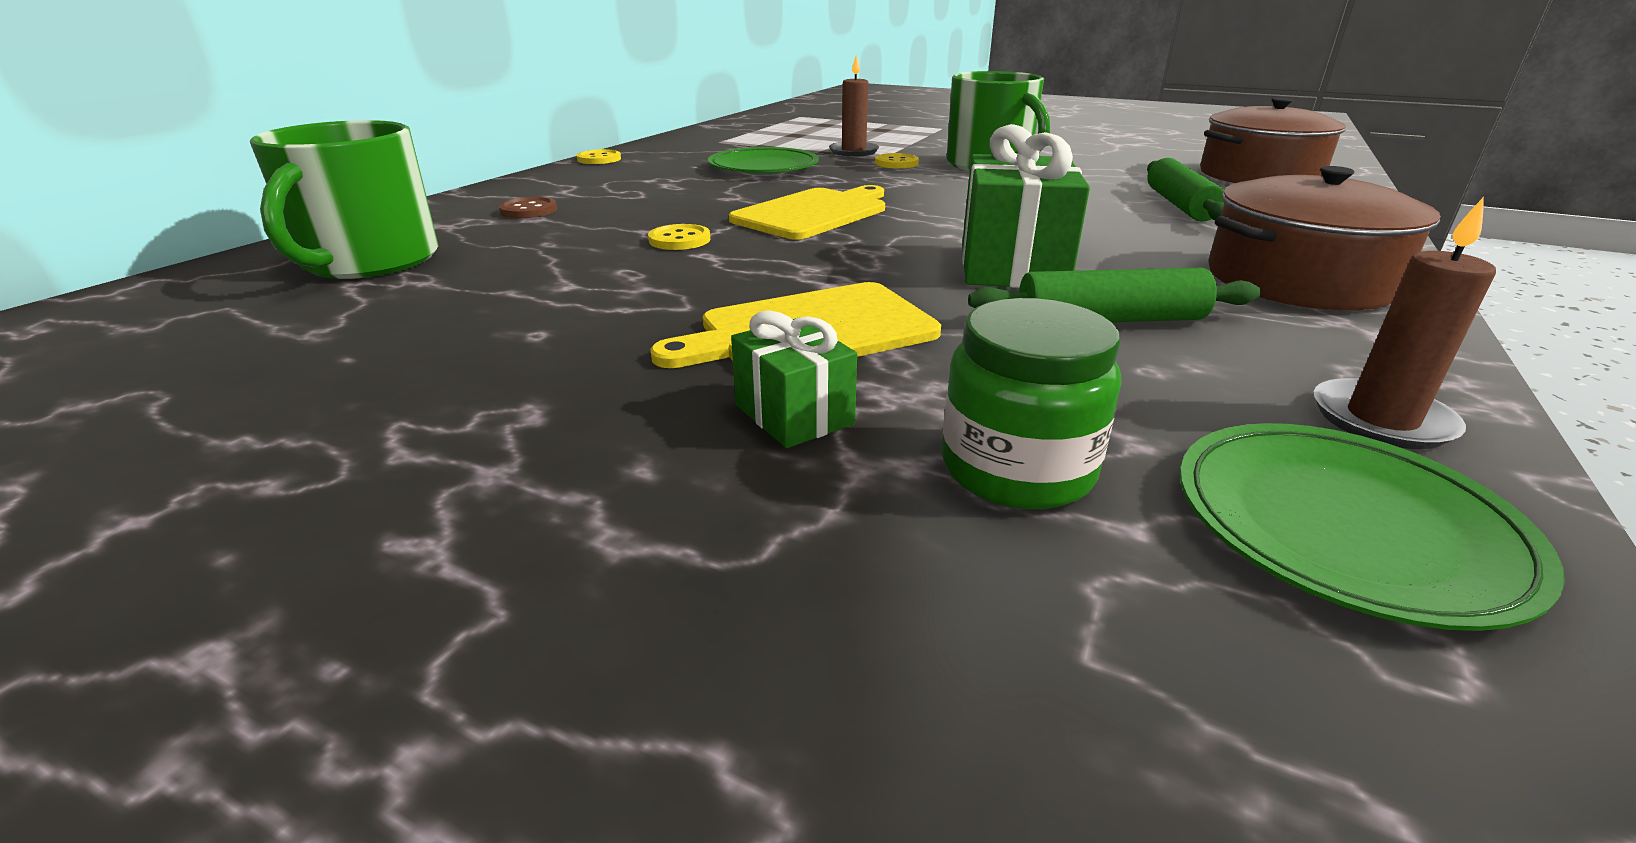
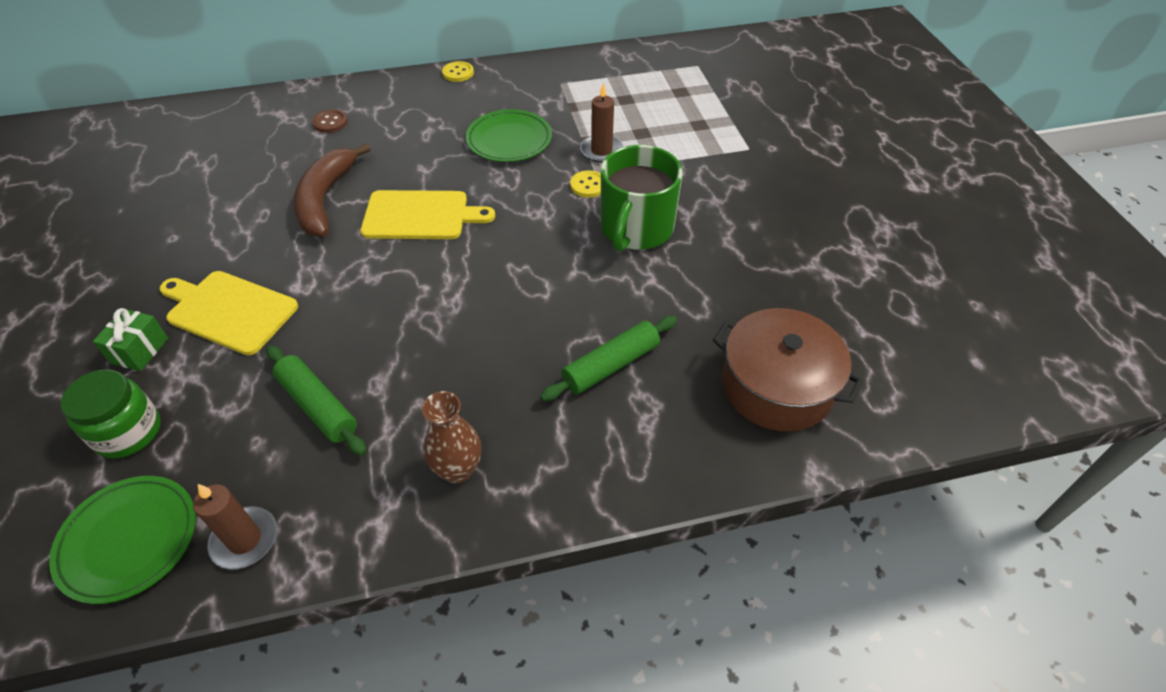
camera: 50 degrees right, 20 degrees up
(369, 261) = (219, 136): green mug -> none
(679, 240) = (325, 199): yellow button -> brown banana
(1012, 266) = (383, 337): green gift -> none
(1298, 280) = (458, 470): brown pot -> brown vase

